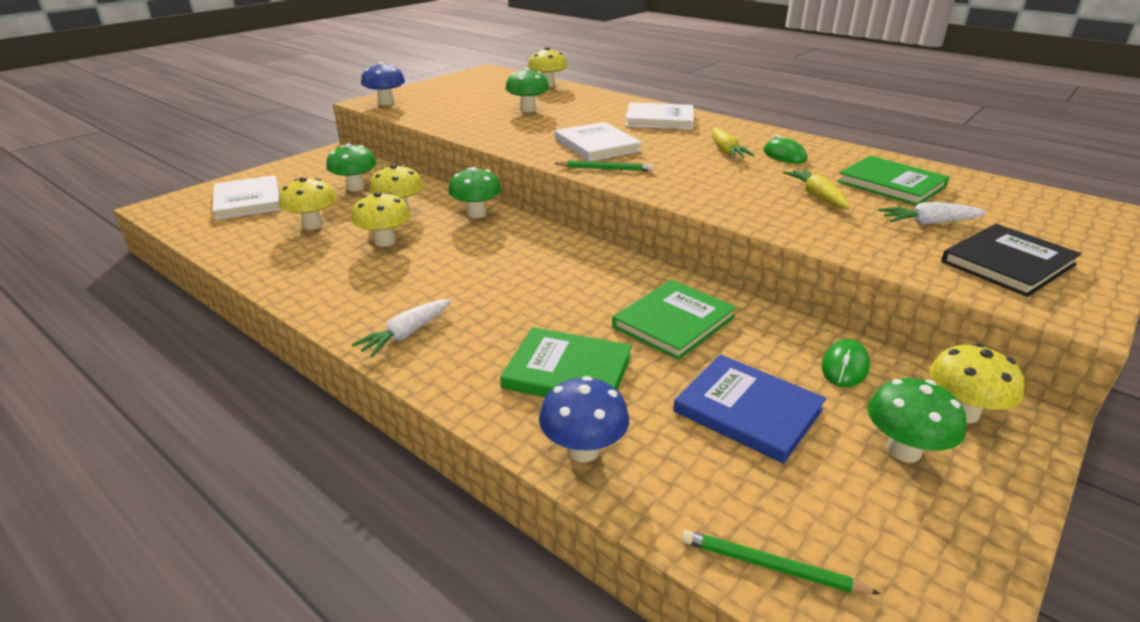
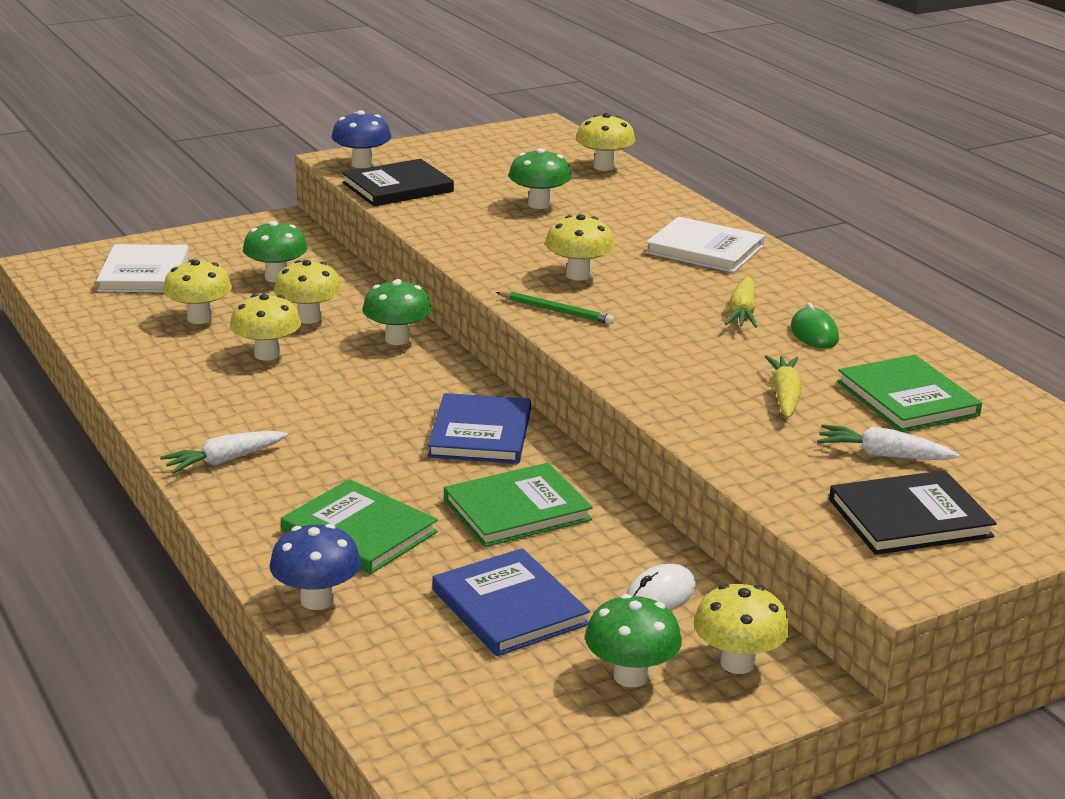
camera: 20 degrees right, 5 degrees down
(423, 112) = (398, 187): none -> black book
(593, 269) = (480, 434): none -> blue book
(596, 145) = (578, 275): white book -> yellow mushroom
(771, 566) = (404, 720): green pencil -> none
(844, 367) = (660, 594): green mouse -> white mouse

